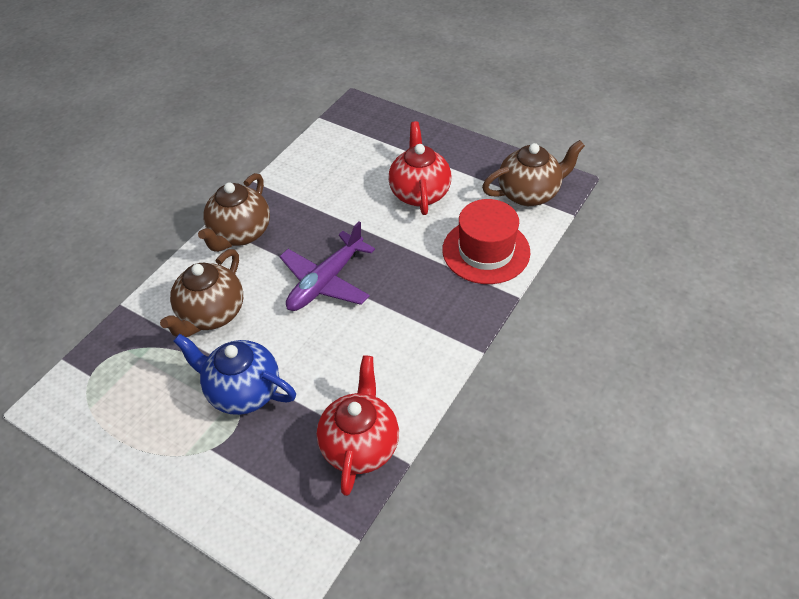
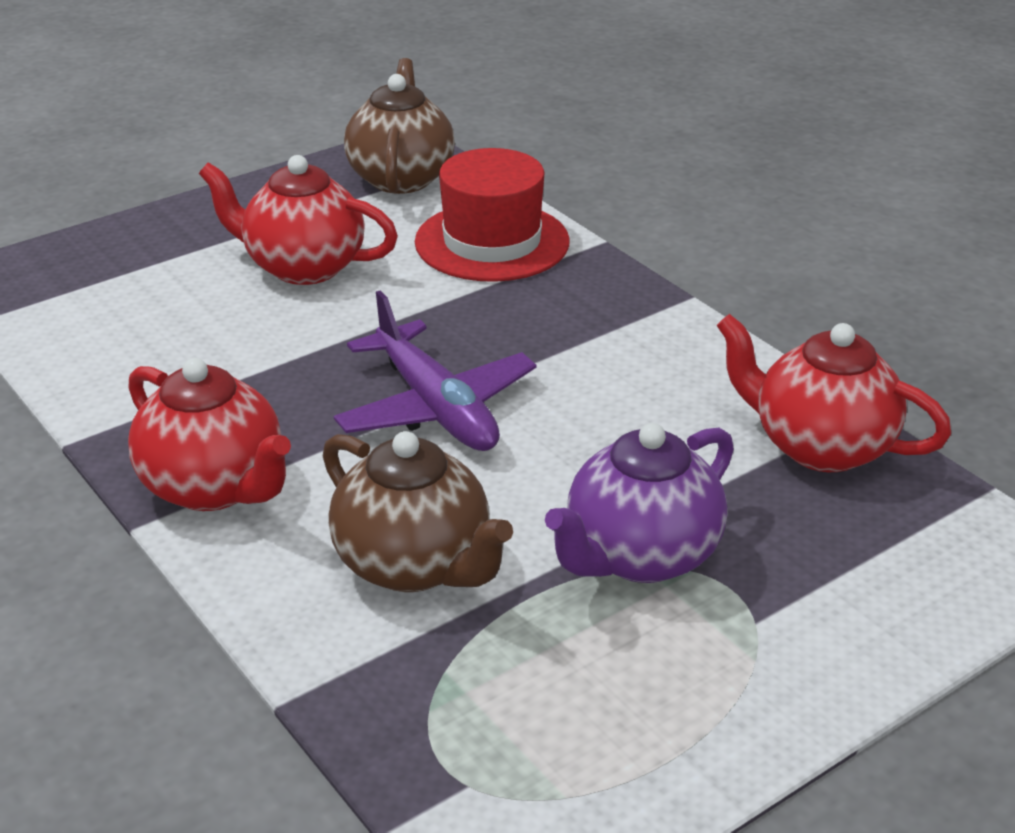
camera: 70 degrees left, 15 degrees down
(240, 234) = (215, 487): brown teapot -> red teapot
(243, 391) = (640, 556): blue teapot -> purple teapot

